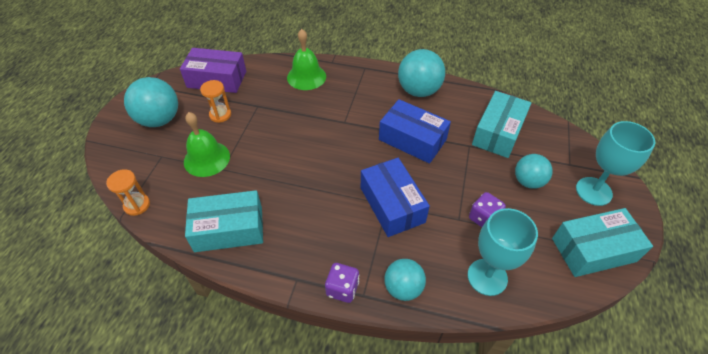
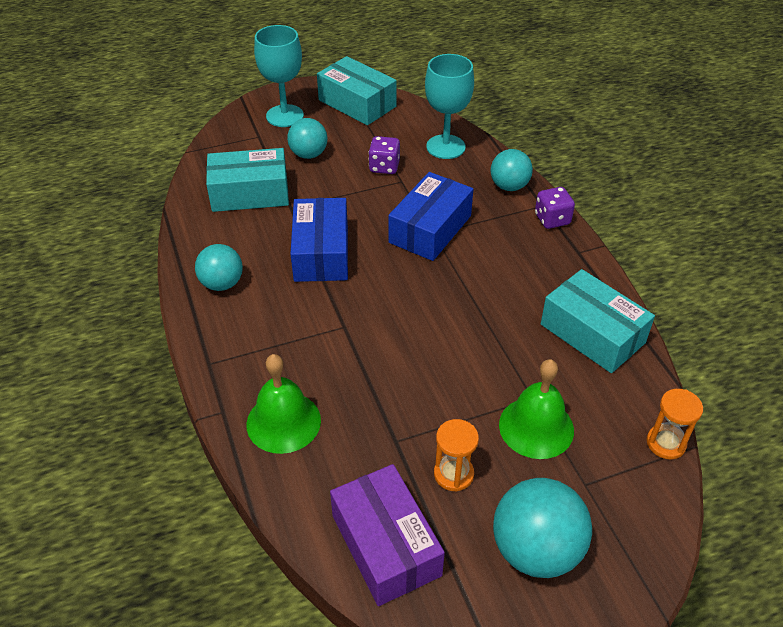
camera: 125 degrees left, 5 degrees down
(419, 91) = (222, 283): turquoise ball -> turquoise ball, size x0.64

